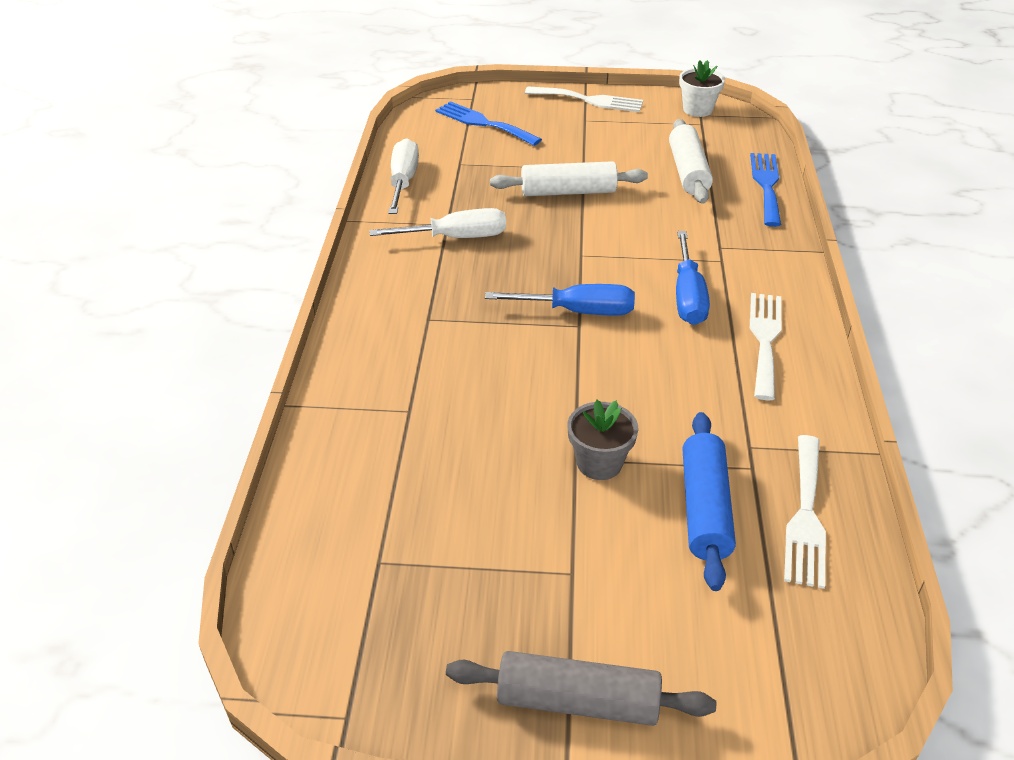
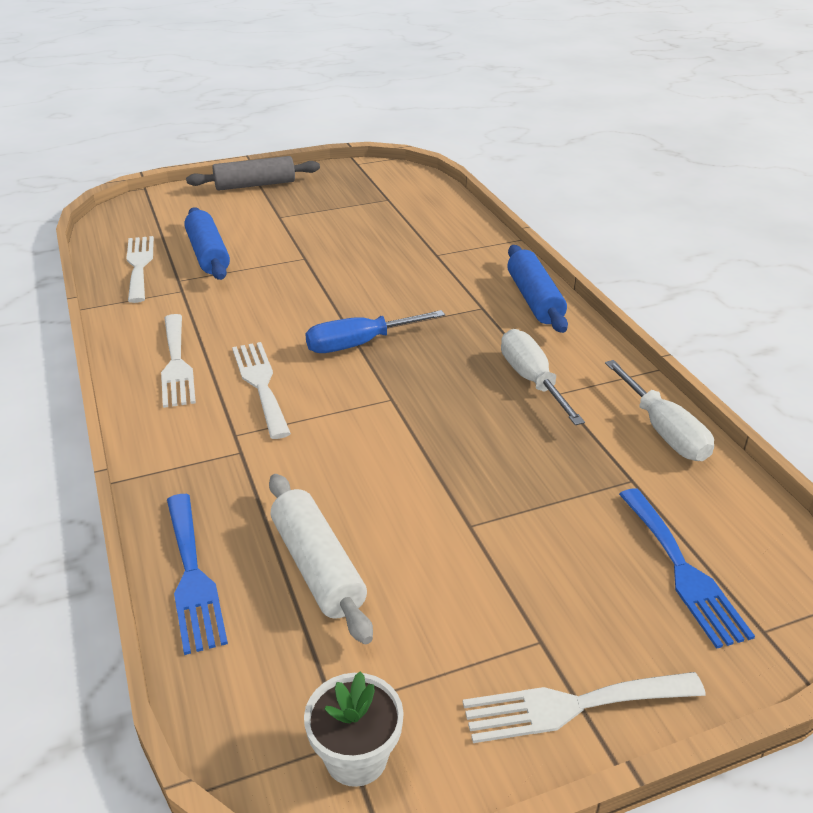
camera: 155 degrees right, 5 degrees down
(368, 312) = (534, 299): none -> blue rolling pin
(456, 237) = (532, 380): white screwdriver -> white screwdriver turned 105 degrees clockwise
(483, 123) = (683, 571): blue fork -> blue fork turned 60 degrees clockwise
(568, 192) = (461, 476): white rolling pin -> none
(599, 463) = (287, 259): grey flower pot -> none
(688, 296) = (261, 384): blue screwdriver -> white fork

